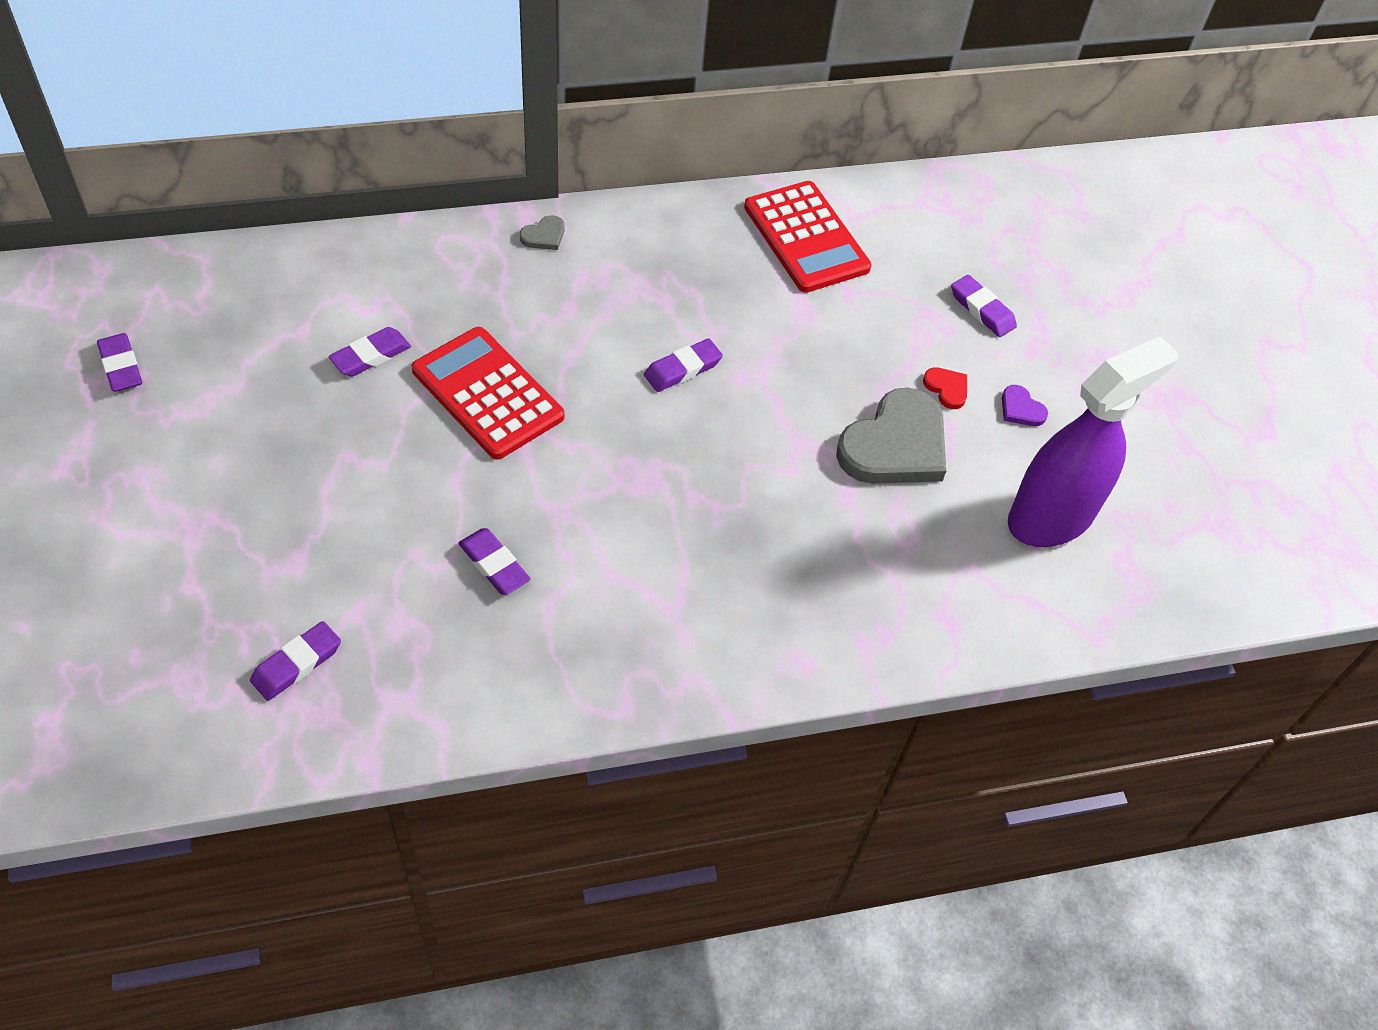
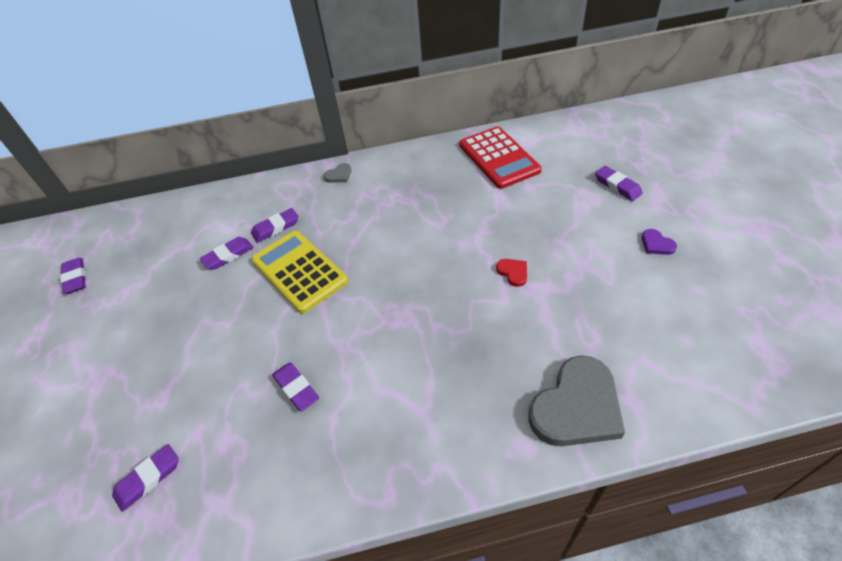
camera: 10 degrees right, 5 degrees down
(487, 394) = (299, 271): red calculator -> yellow calculator
(682, 369) = (425, 243): purple eraser -> purple eraser (276, 228)
(895, 445) = (573, 277): grey heart -> grey heart (576, 406)
(946, 388) = (602, 236): red heart -> red heart (513, 272)
(1051, 516) = (695, 316): purple spray bottle -> none

